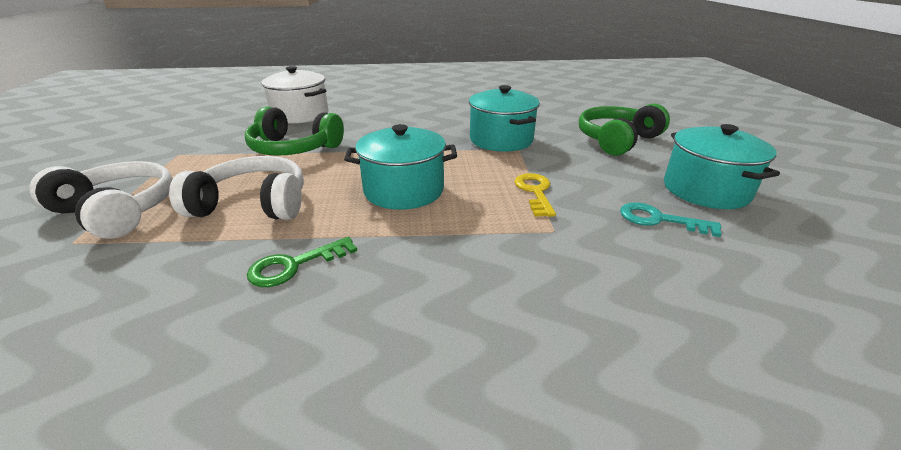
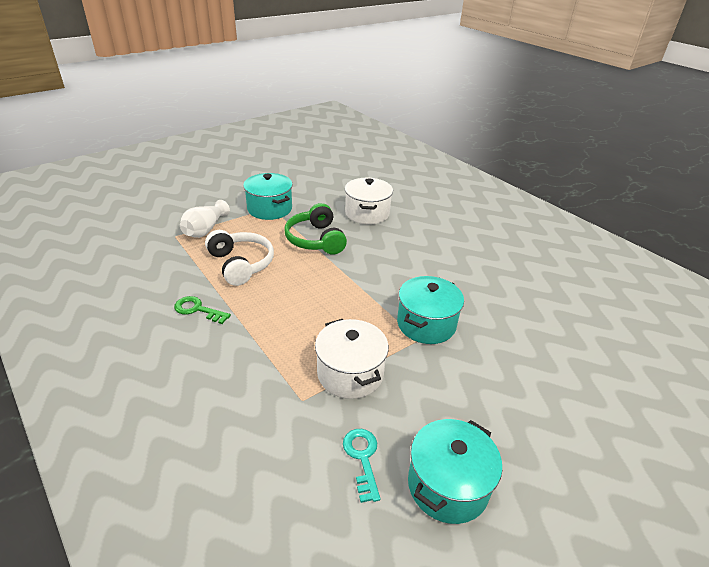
camera: 55 degrees right, 5 degrees up
(117, 211) = (205, 230): white headphones -> white vase
(404, 190) = (300, 310): turquoise pot -> turquoise pot (269, 209)
(535, 192) = (350, 373): yellow key -> white pot
(617, 140) = (506, 398): green headphones -> none

